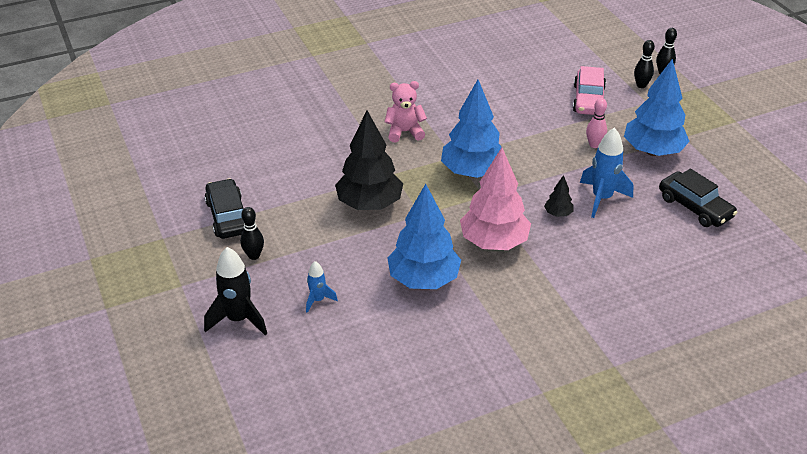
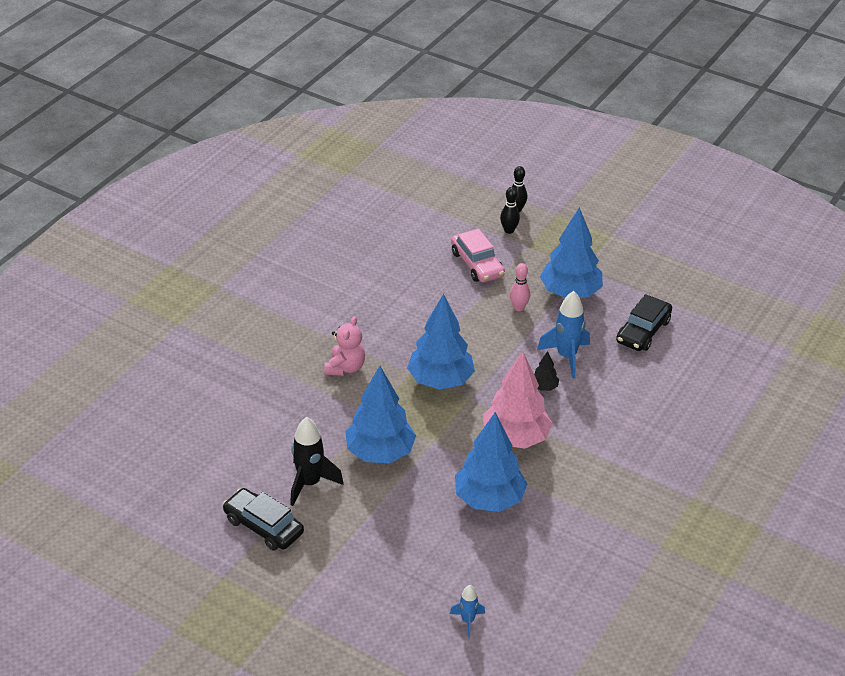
camera: 35 degrees left, 0 degrees up
(238, 319) = (369, 613): black rocket -> black rocket (309, 483)
(254, 255) = (325, 551): black bowling pin -> none
(318, 300) = (419, 562): blue rocket -> blue rocket (467, 621)
(369, 204) = (380, 453): black tree -> blue tree
(404, 132) = (345, 368): pink teddy bear -> pink teddy bear turned 150 degrees clockwise
(695, 207) = (643, 331): black car -> black car turned 105 degrees clockwise

